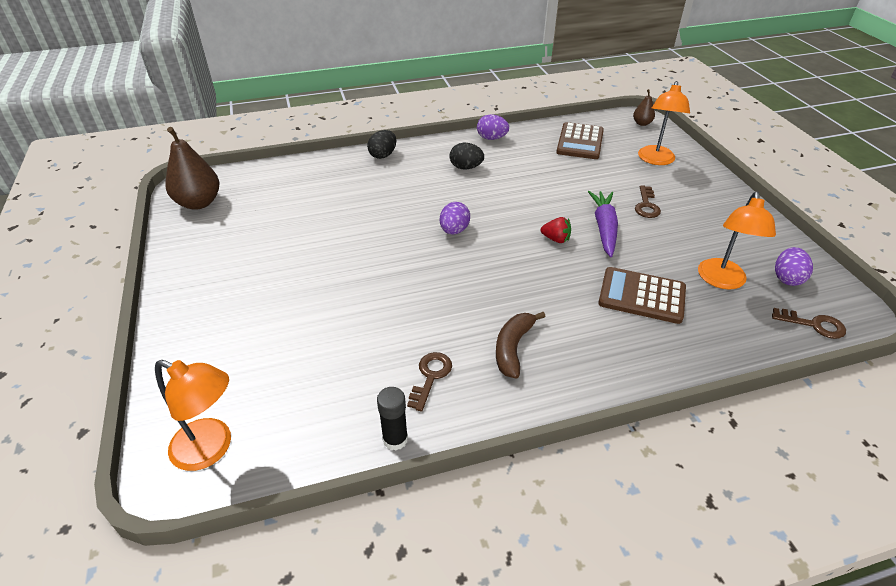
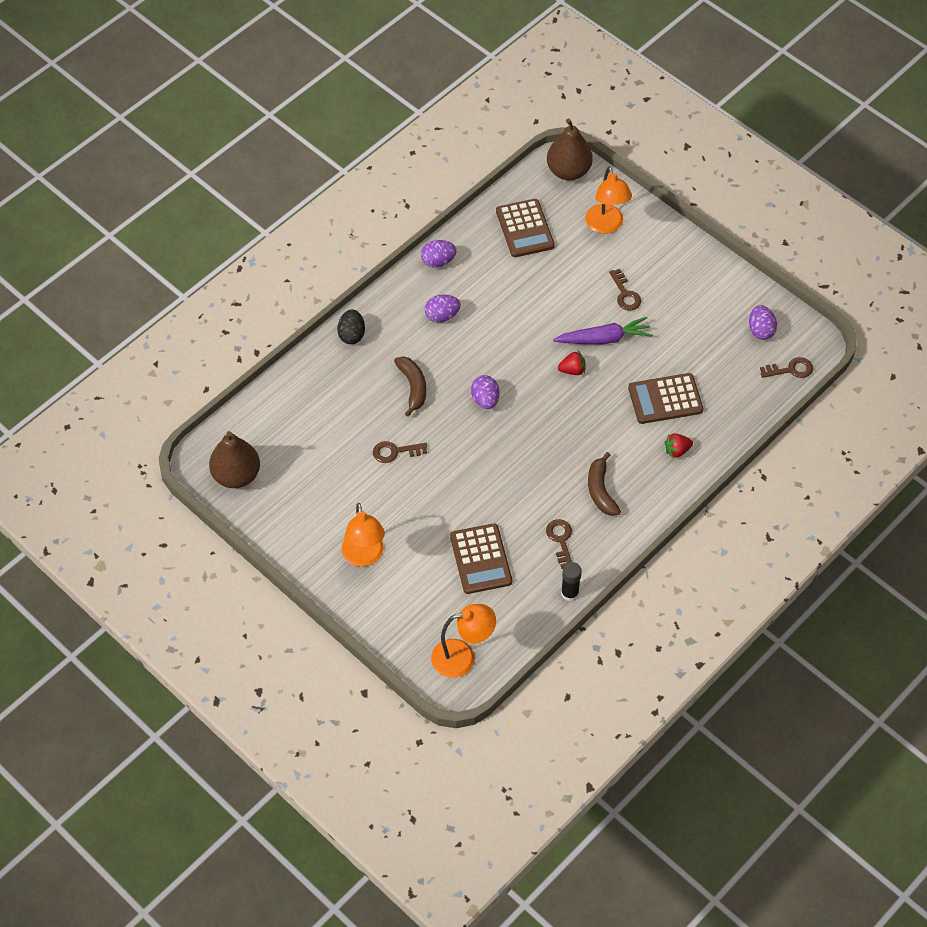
camera: 30 degrees left, 15 degrees up
(330, 355) = (480, 559): none -> brown calculator
(339, 236) = (395, 452): none -> brown key
(399, 200) = (413, 387): none -> brown banana
(466, 167) = (442, 316): black egg -> purple egg
(604, 228) = (604, 339): purple carrot -> purple carrot turned 105 degrees clockwise
(629, 347) = (677, 450): none -> red strawberry
(642, 123) = (568, 171): brown pear -> brown pear, size x1.98
(721, 281) = (715, 356): orange lamp -> orange lamp (364, 557)

